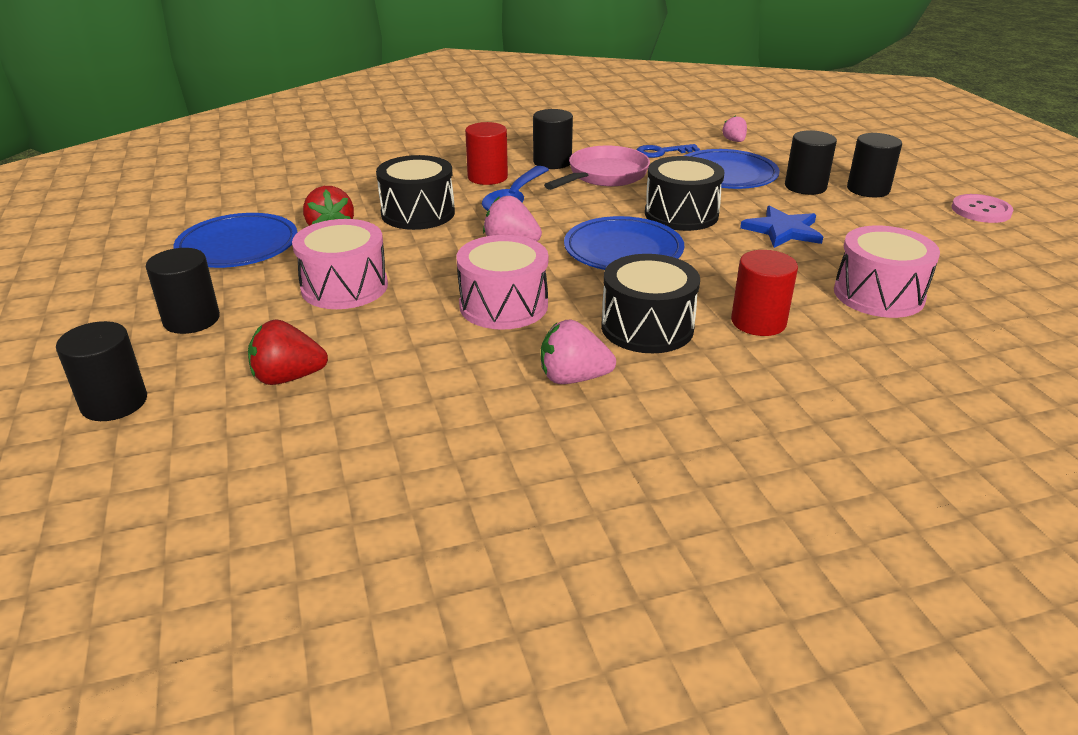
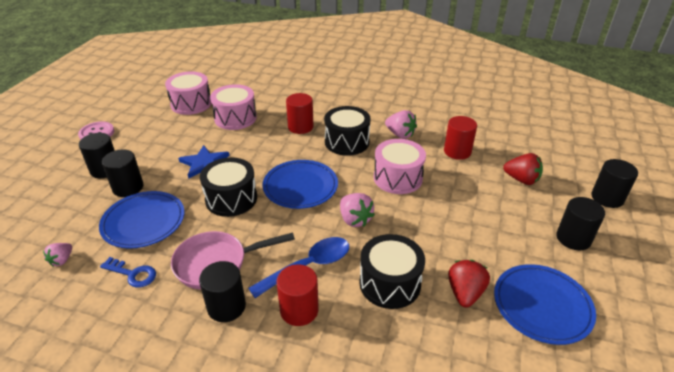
camera: 145 degrees left, 5 degrees up
(344, 287) = (475, 227): pink drum -> pink drum (191, 104)
(436, 386) = (457, 151): none -> red cylinder

